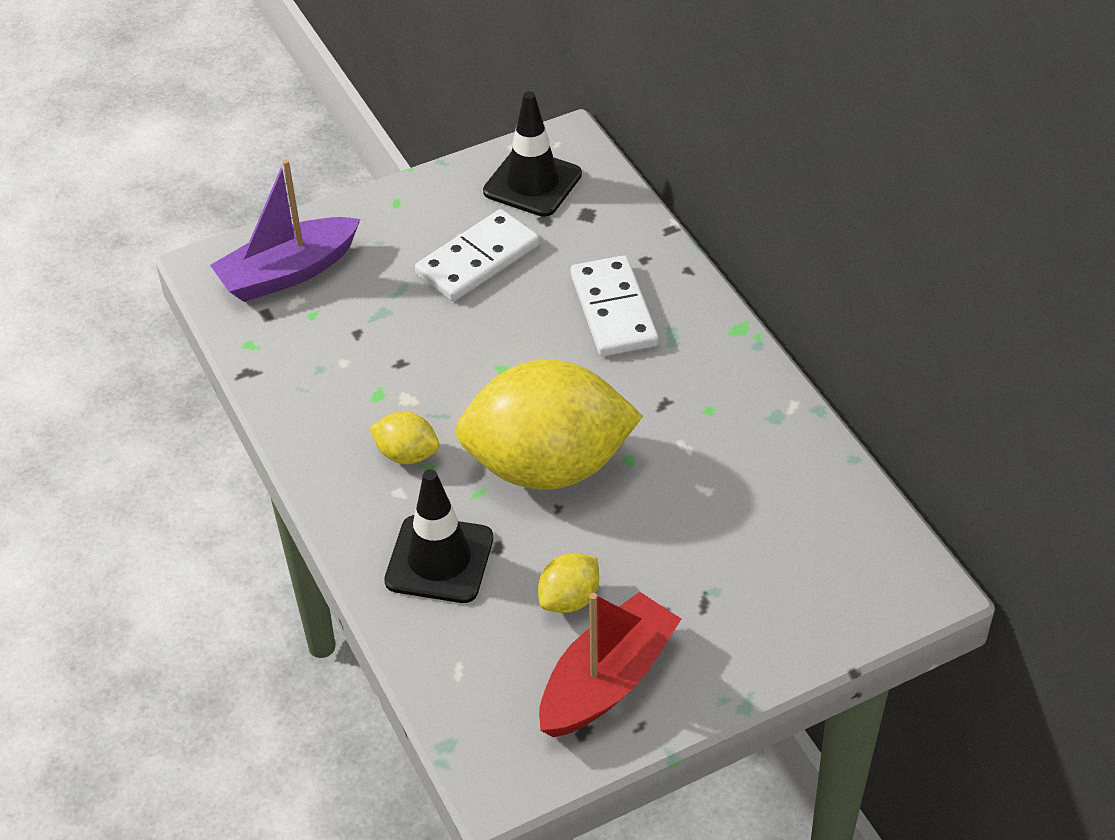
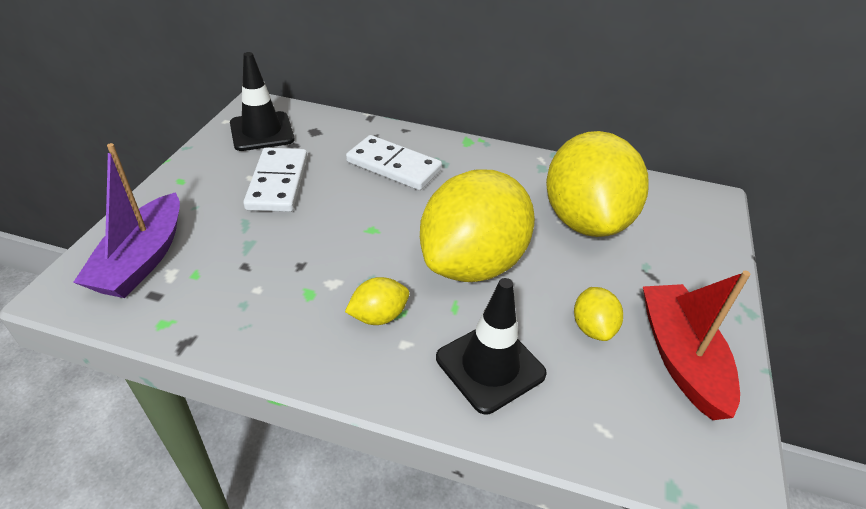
camera: 50 degrees left, 5 degrees down
(726, 504) = (585, 220): none -> yellow lemon

